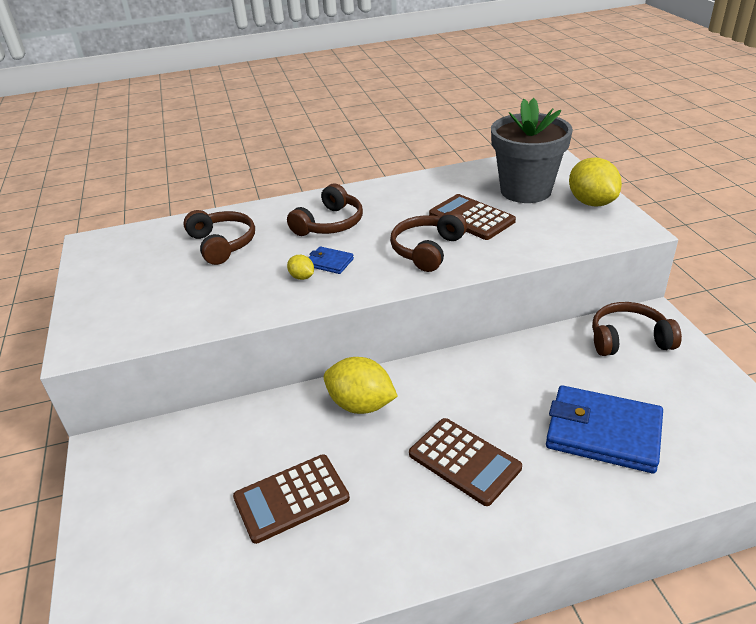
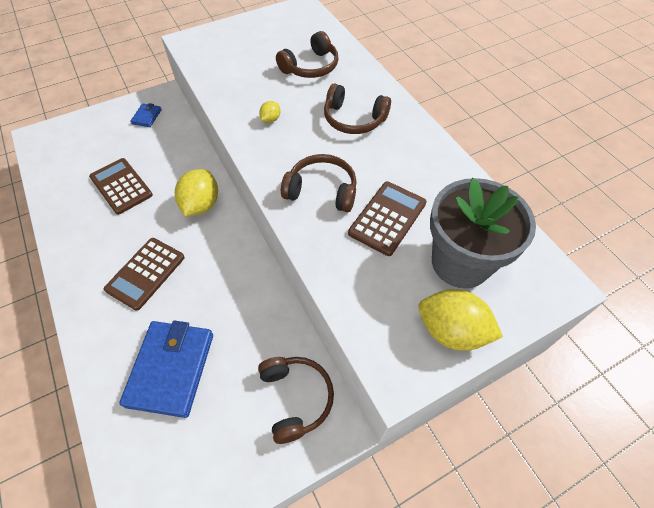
camera: 75 degrees right, 20 degrees up
(329, 262) = (293, 131): blue wallet -> blue wallet (147, 117)
(591, 202) = (451, 331): yellow lemon -> yellow lemon turned 60 degrees clockwise

